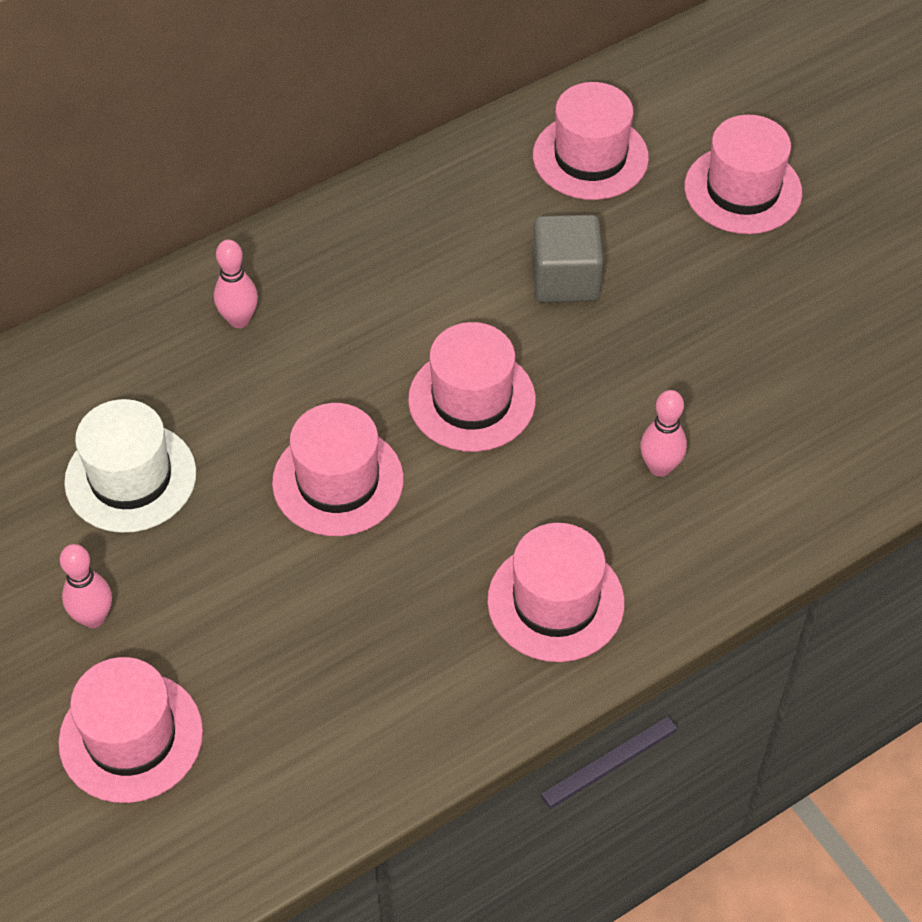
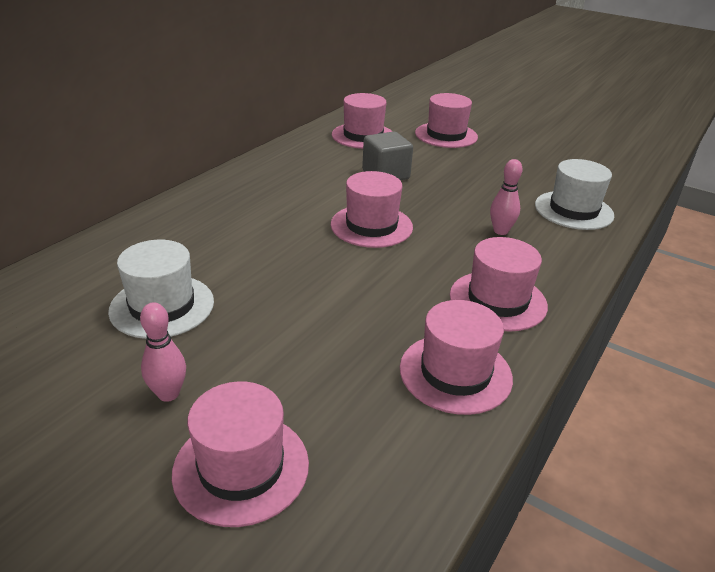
camera: 25 degrees left, 20 degrees down
(239, 320) = (202, 220): pink bowling pin -> none
(338, 481) = (314, 276): pink hat -> pink hat (455, 373)
(817, 453) = (573, 210): none -> white hat

